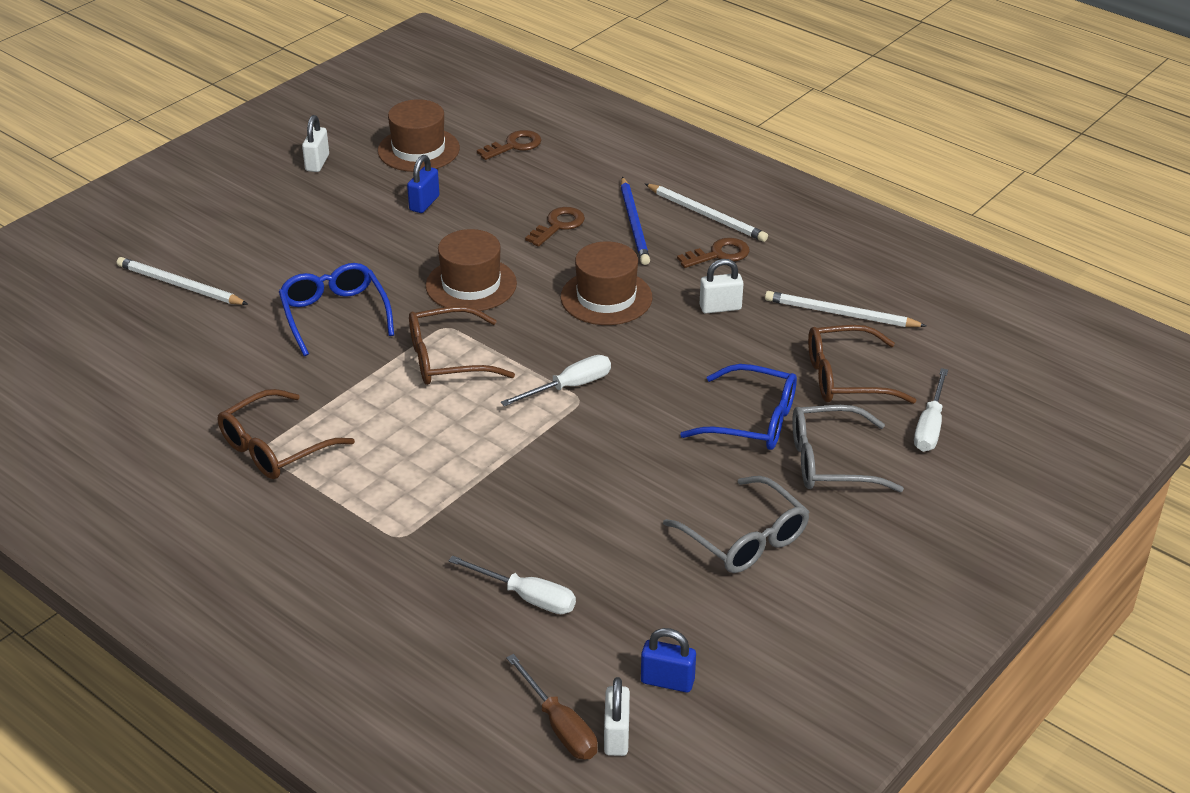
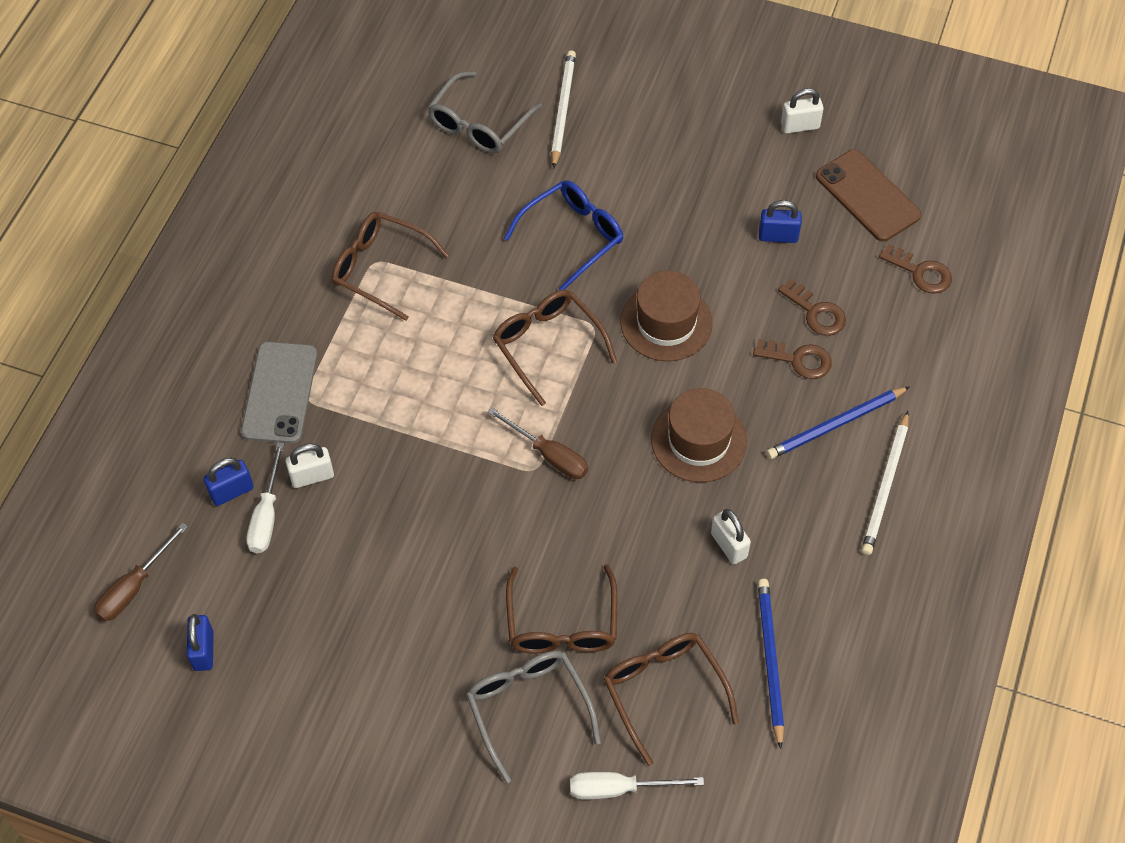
camera: 70 degrees right, 20 degrees up
(379, 555) = (280, 393): none -> grey phone
(418, 150) = (867, 196): brown hat -> brown phone
(481, 619) = (232, 491): none -> blue padlock
(569, 387) = (549, 455): white screwdriver -> brown screwdriver
(616, 736) = (134, 631): white padlock -> white padlock (312, 476)
(719, 254) = (820, 518): brown key -> brown key (816, 312)
(745, 539) = (394, 663): grey glasses -> grey glasses (479, 124)
(753, 421) = (562, 624): blue glasses -> brown glasses
(840, 314) = (770, 660): white pencil -> blue pencil

